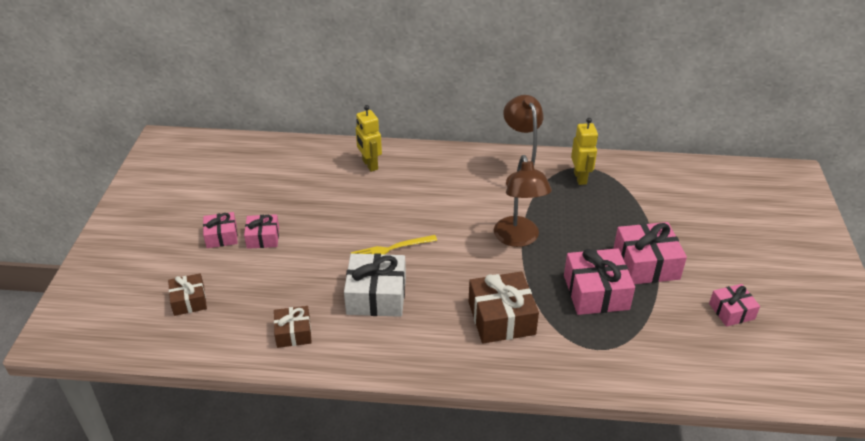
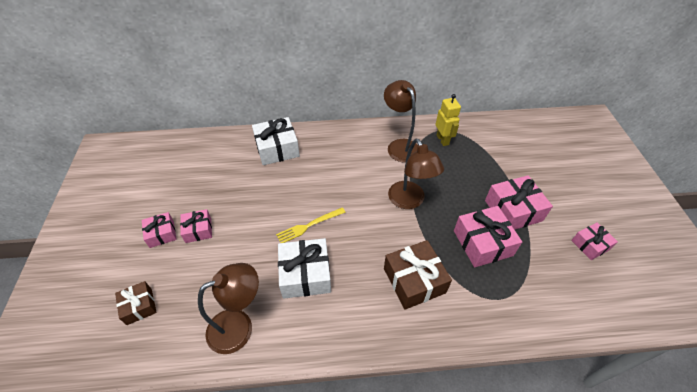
camera: 10 degrees left, 10 degrees up
(293, 333) = (239, 326): brown gift -> brown lamp
(369, 165) = (277, 148): yellow robot -> white gift

